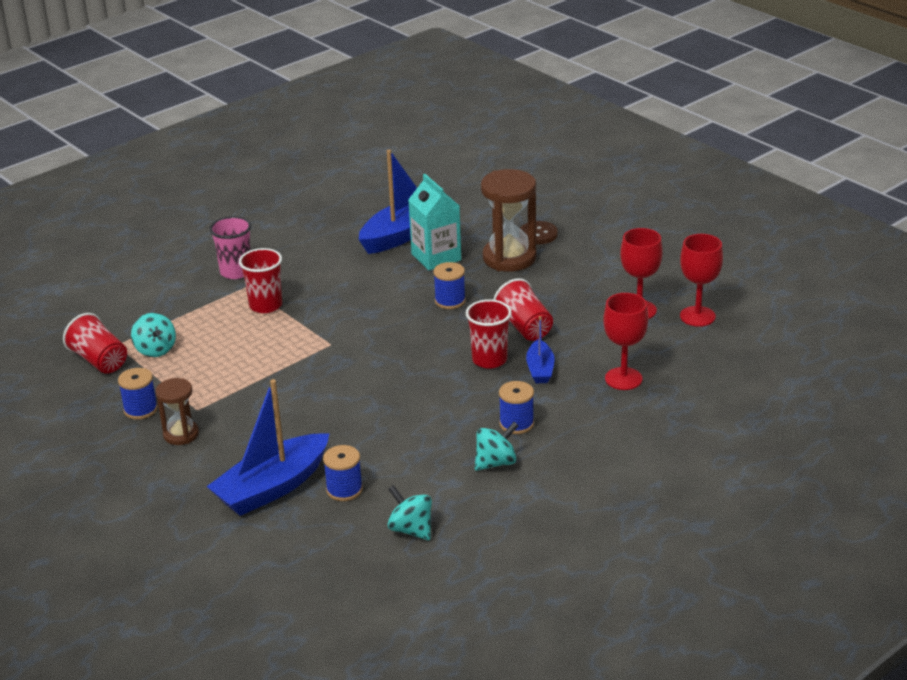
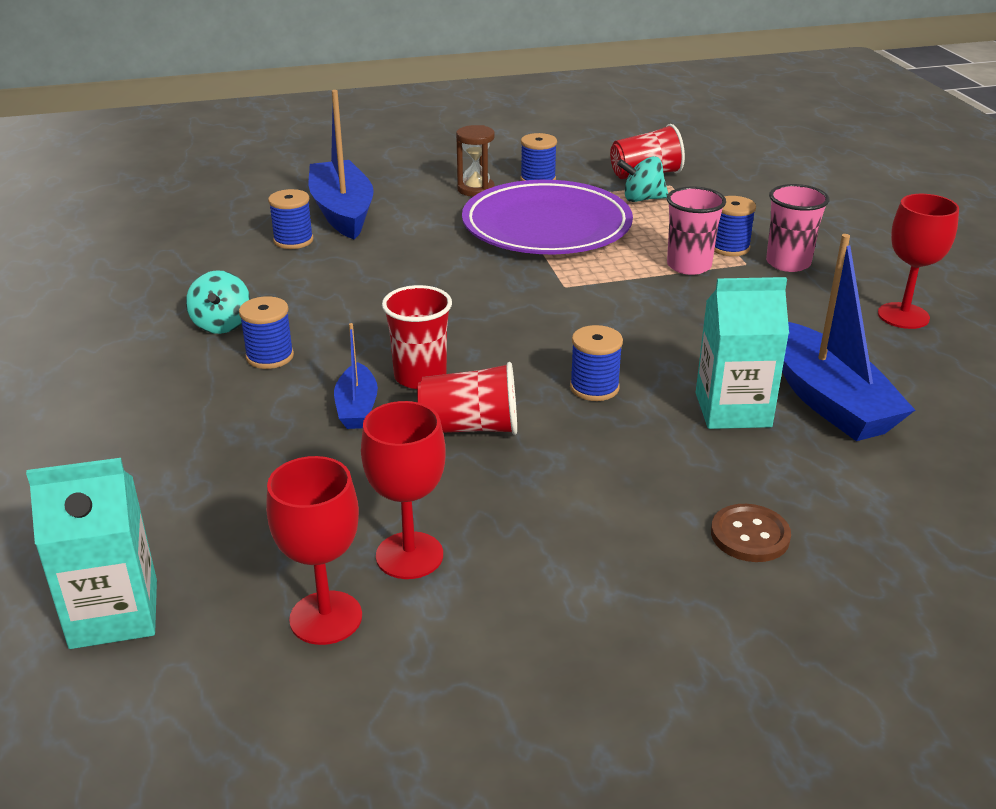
camera: 115 degrees right, 0 degrees up
(225, 296) = (729, 247): none -> blue spool
(236, 378) = (546, 226): none -> purple plate
(265, 305) = (689, 266): red cup -> pink cup
(411, 529) = (191, 257): turquoise spinning top -> none
(509, 258) = (684, 477): brown hourglass -> none
(540, 369) = (357, 407): blue boat -> blue boat turned 120 degrees counterclockwise
(623, 379) = (256, 468): red goblet -> red goblet (903, 316)
(756, 370) = (114, 614): none -> turquoise carton

